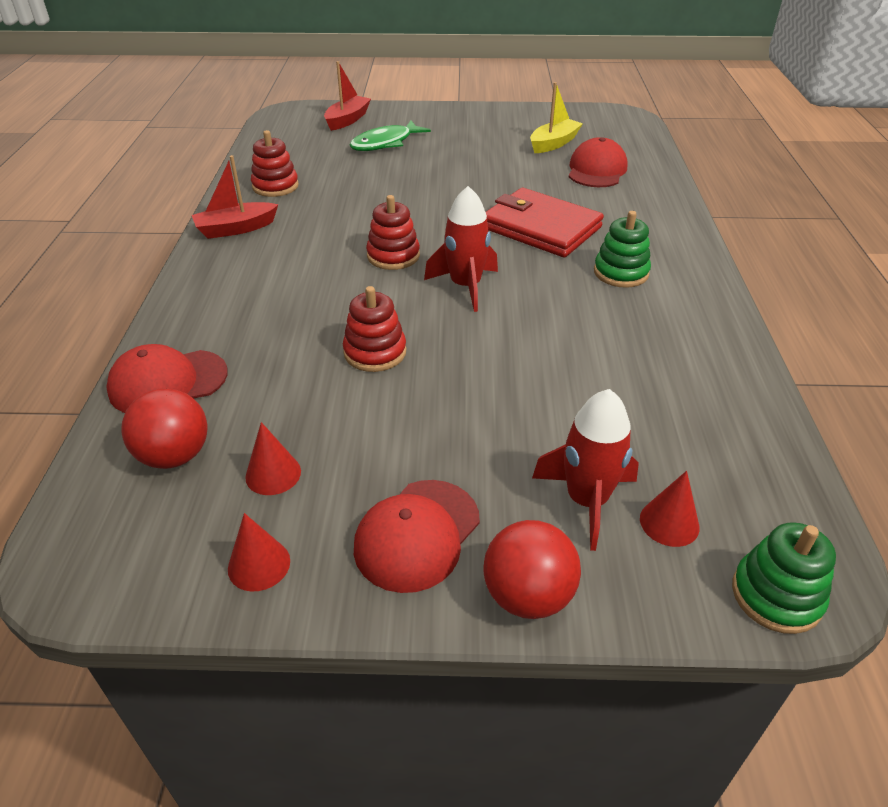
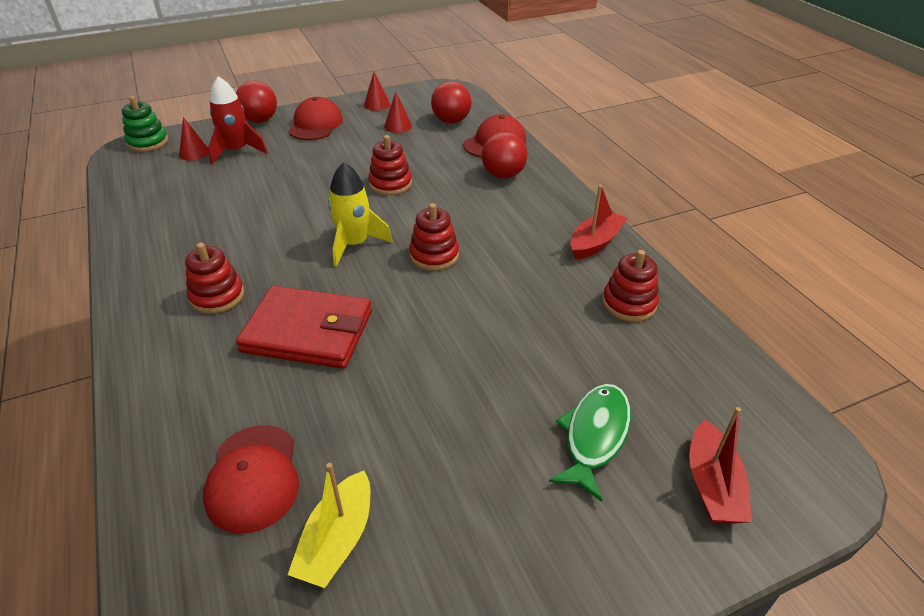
camera: 155 degrees right, 0 degrees up
(225, 324) = (503, 175): none -> red ball
(465, 286) = (354, 244): red rocket -> yellow rocket
(621, 273) = (217, 296): green stacking toy -> red stacking toy

